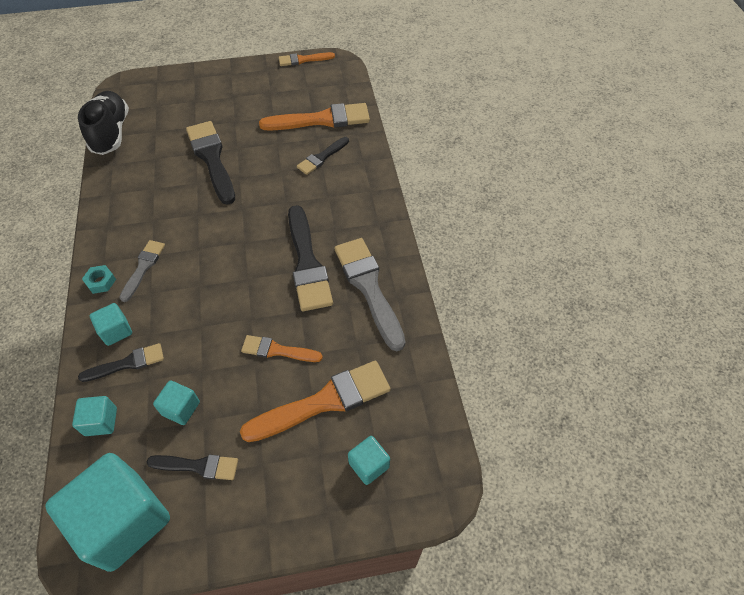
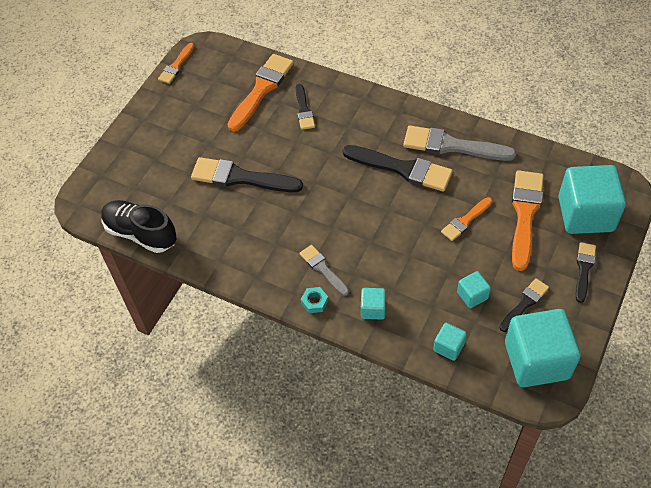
camera: 50 degrees left, 0 degrees up
(127, 363) = (409, 313): black brush -> black brush (584, 269)
(369, 465) = (585, 214): turquoise cube -> turquoise cube, size x2.21

